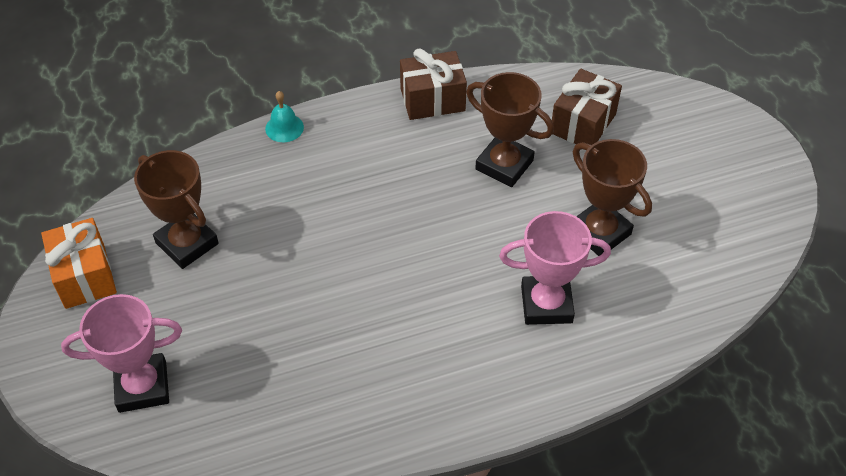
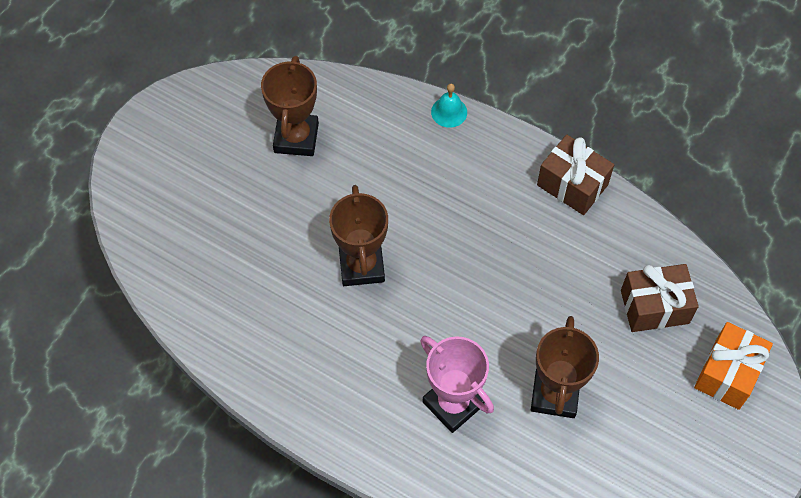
camera: 50 degrees right, 10 degrees up
(85, 276) = (218, 103): orange gift -> orange gift (727, 373)
(142, 386) = (170, 207): pink trophy -> none
(504, 165) = (556, 281): brown trophy -> brown trophy (361, 265)

